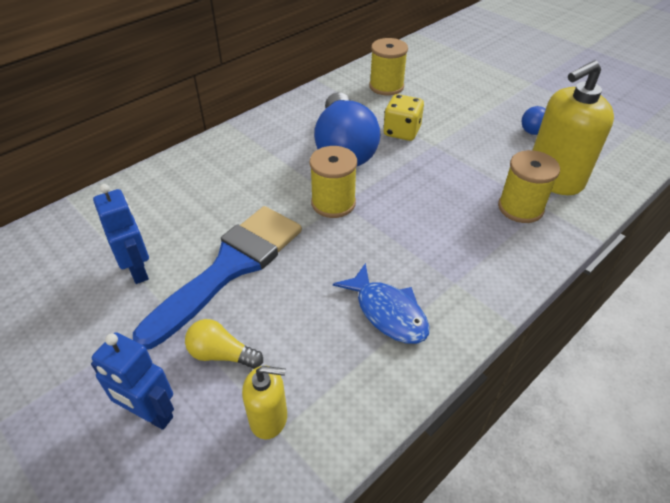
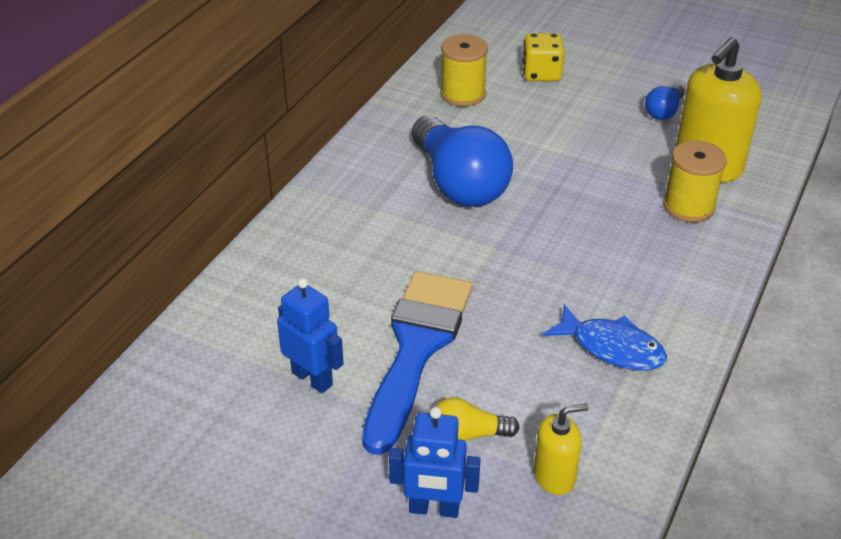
camera: 20 degrees left, 5 degrees down
(333, 203) = (486, 250): yellow spool -> none
(401, 132) = (514, 148): yellow dice -> yellow dice (541, 74)

